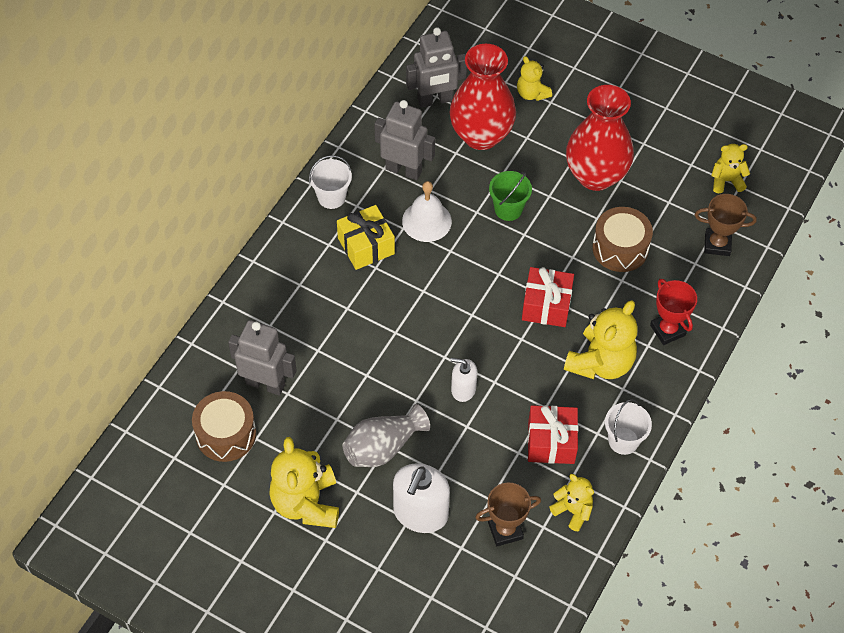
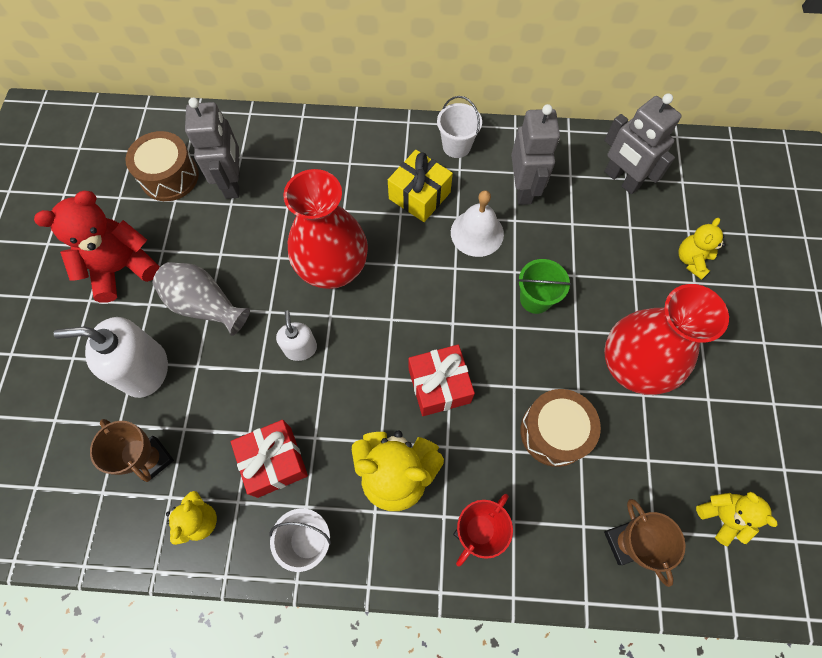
camera: 65 degrees right, 10 degrees up
(306, 503) = (122, 268): yellow teddy bear -> red teddy bear
(481, 135) = (608, 236): red vase -> red vase (333, 269)

